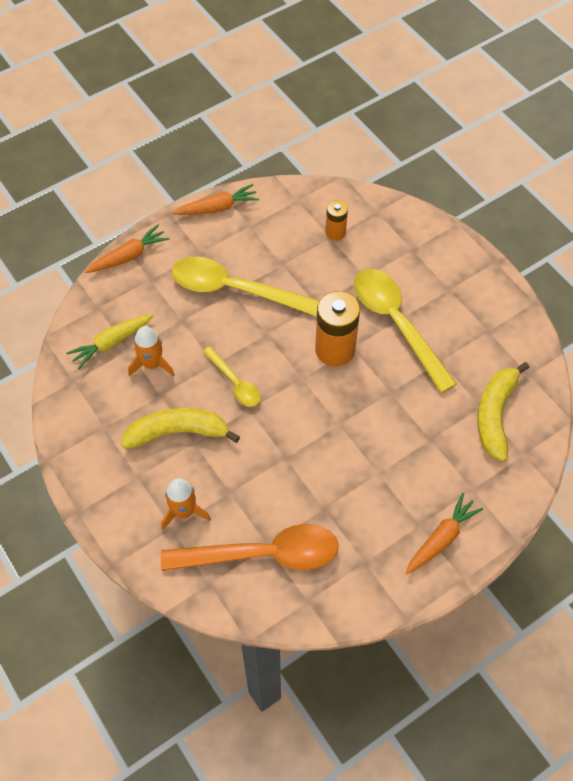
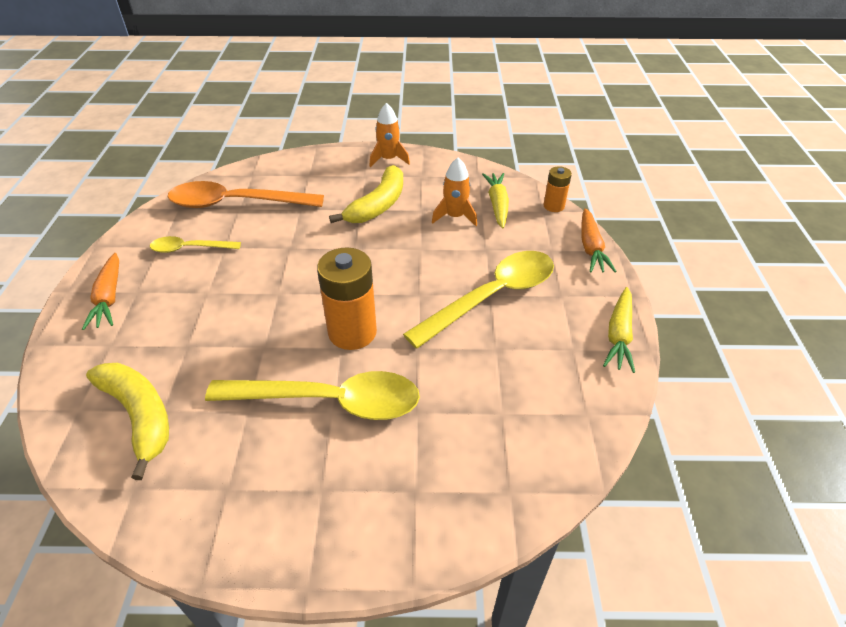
camera: 125 degrees right, 15 degrees down
(184, 512) = (313, 184): orange rocket -> orange rocket (388, 159)
(217, 208) = (619, 335): orange carrot -> yellow carrot
(235, 383) = (388, 252): yellow spoon -> yellow spoon (189, 248)
(263, 554) = (236, 203): orange spoon -> orange spoon turned 60 degrees clockwise
(335, 232) = (506, 422): orange battery -> orange battery (553, 206)

